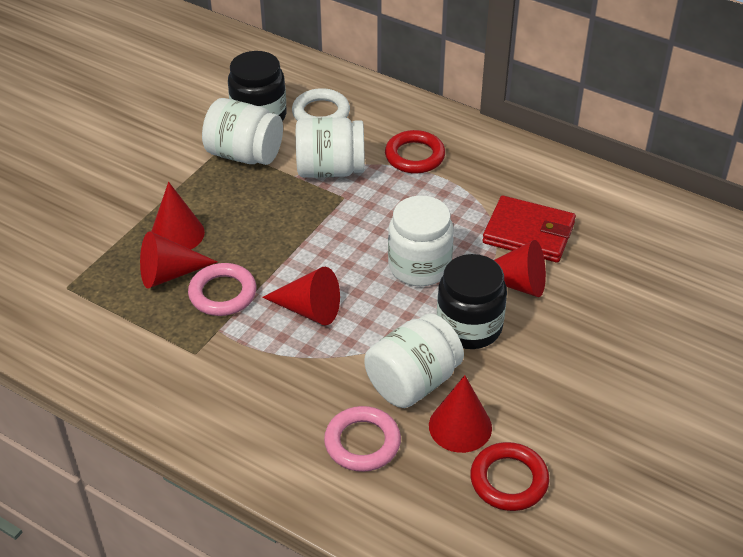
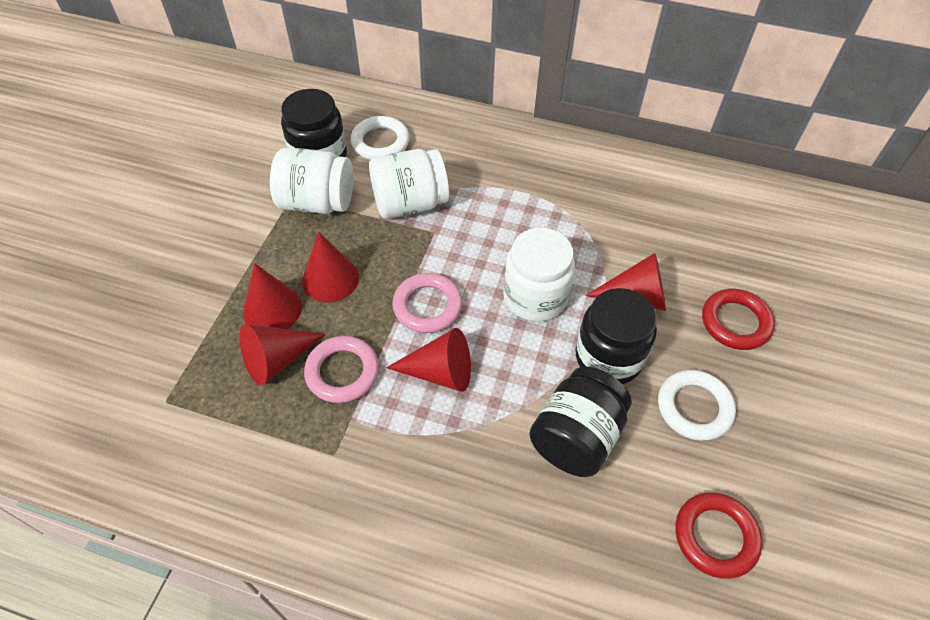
camera: 15 degrees left, 10 degrees up
(362, 442) = (549, 527): pink ring -> pink ring (427, 306)
(413, 382) = (576, 437): white jar -> black jar
(414, 156) = (488, 173): red ring -> red ring (735, 322)
(460, 426) = (642, 481): red cone -> red cone (330, 279)
(528, 233) = (626, 238): red wallet -> none
(533, 381) = (694, 407): none -> white ring

